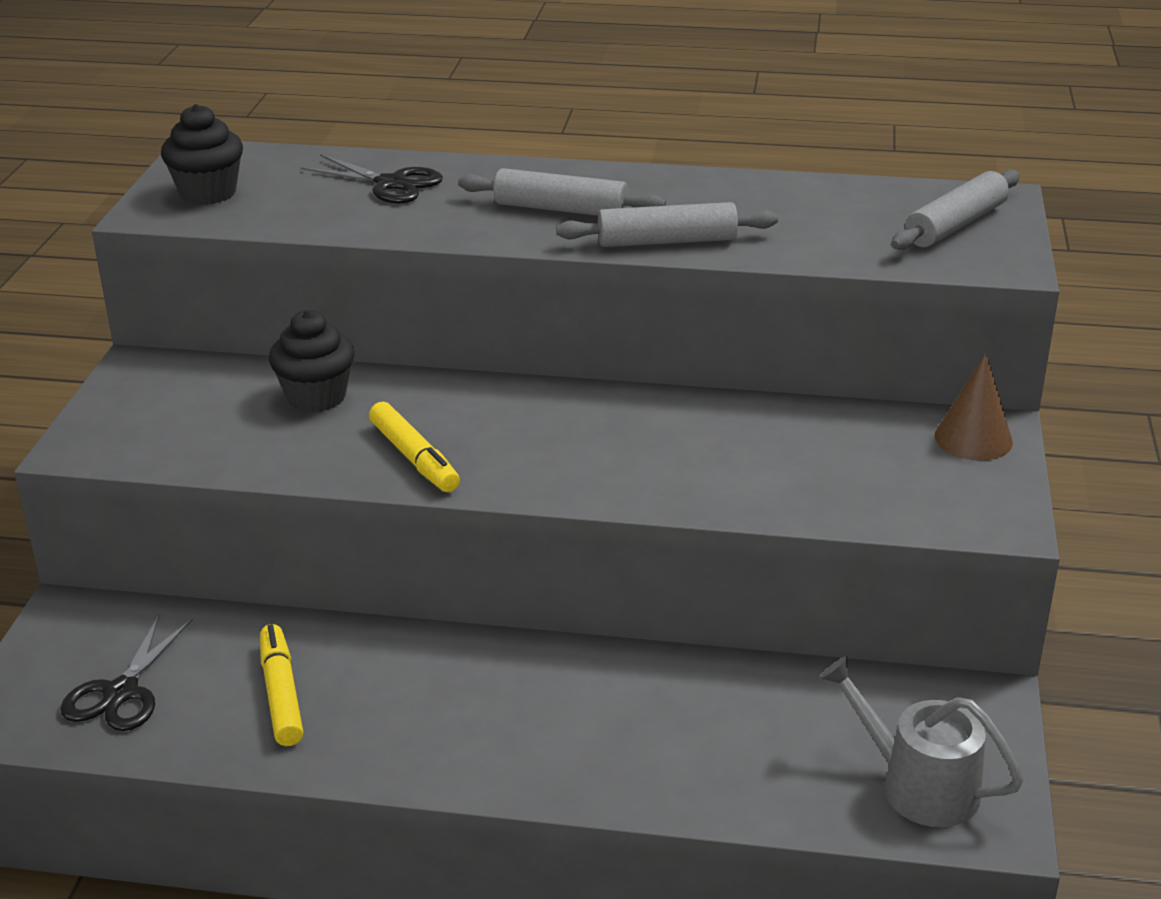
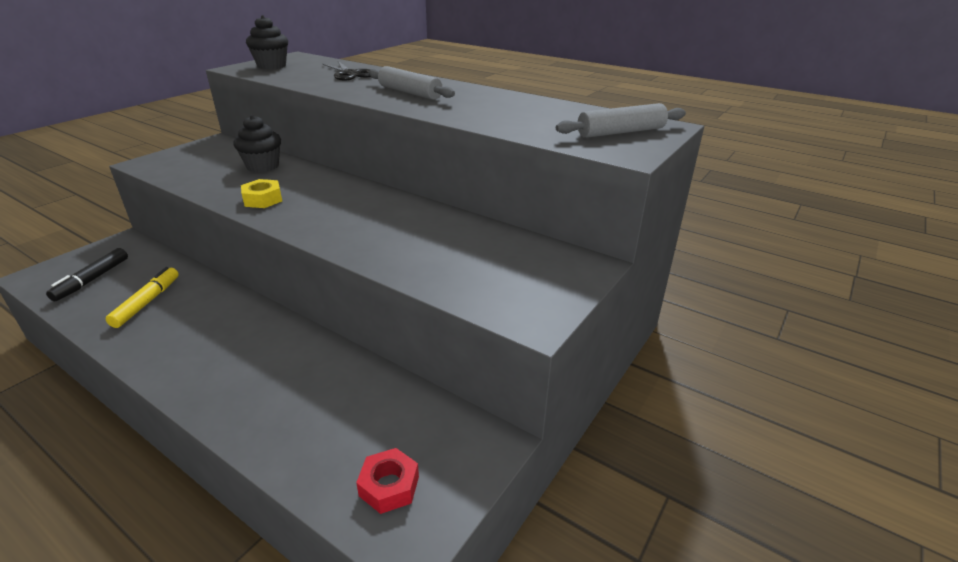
camera: 25 degrees right, 0 degrees up
(121, 692) = (92, 280): black scissors -> black marker
(414, 458) = (263, 199): yellow marker -> yellow nut
(667, 241) = (440, 111): grey rolling pin -> none
(919, 786) = (389, 486): grey watering can -> red nut
(973, 439) = (570, 267): brown cone -> none

